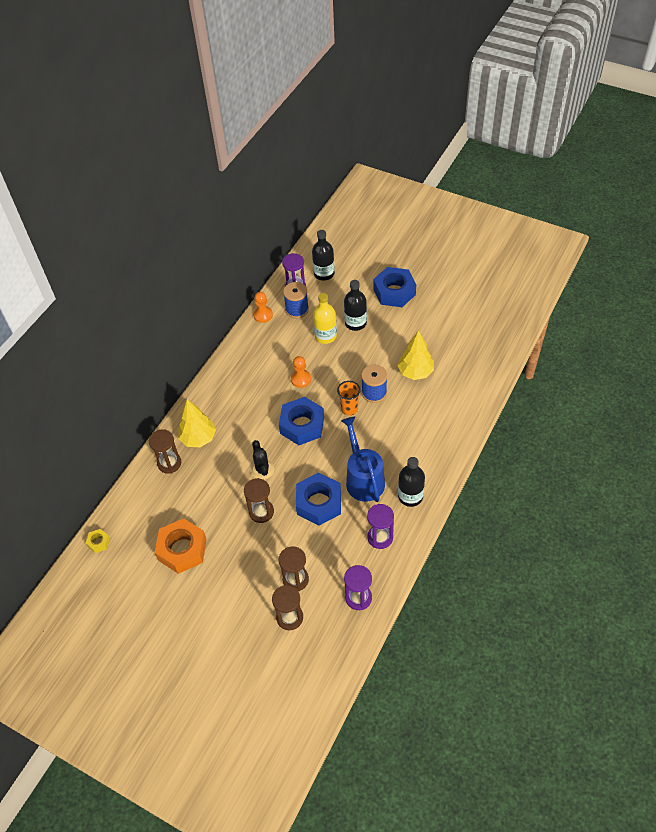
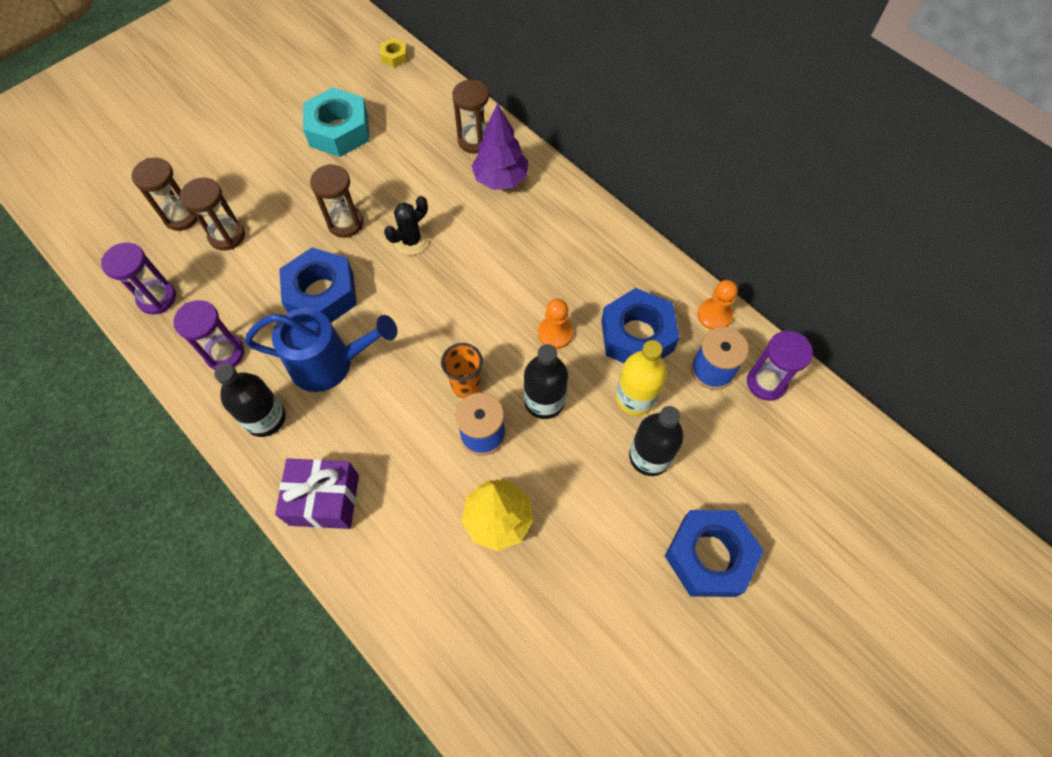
camera: 105 degrees right, 10 degrees up
(182, 549) = (339, 130): orange nut -> turquoise nut
(198, 438) = (500, 179): yellow tree -> purple tree
(262, 470) = (411, 240): black cactus -> black cactus turned 45 degrees counterclockwise
(302, 425) = (465, 310): blue nut -> blue nut (637, 335)
(324, 273) = (792, 441): black bottle -> black bottle (544, 401)
(441, 448) = (324, 500): none -> purple gift

